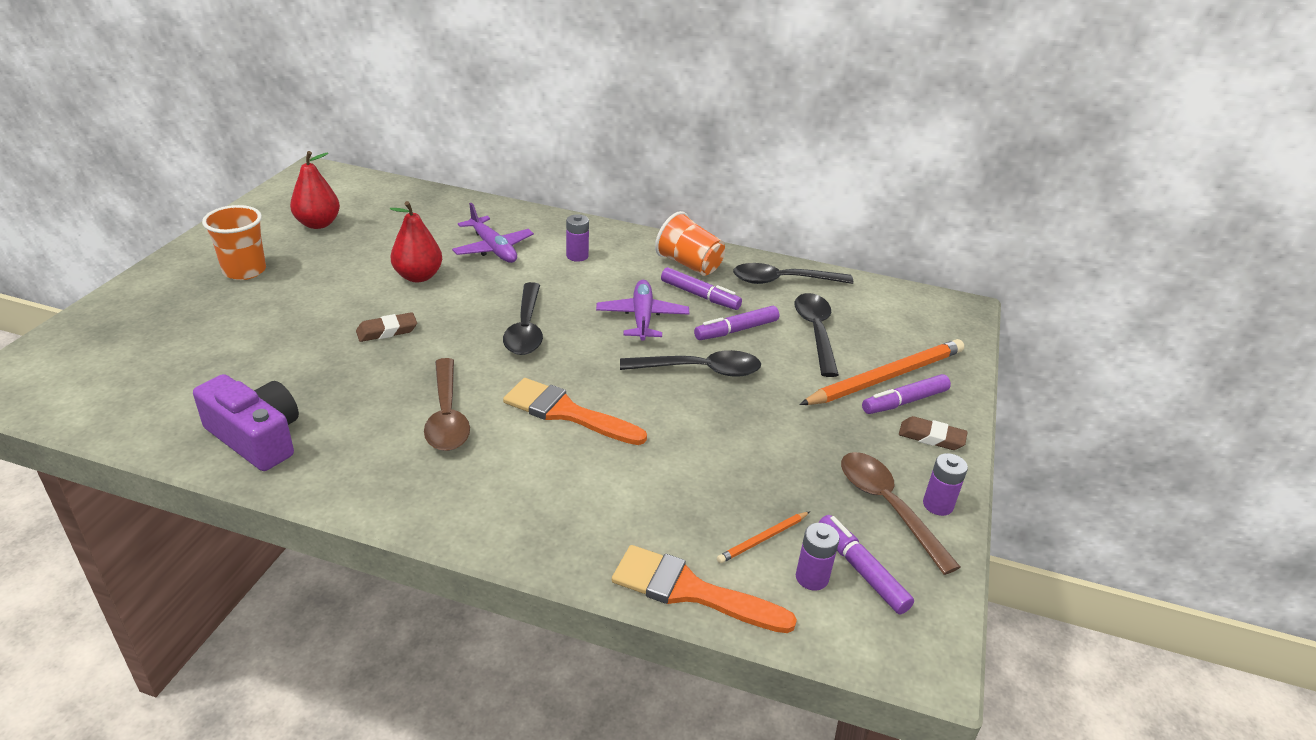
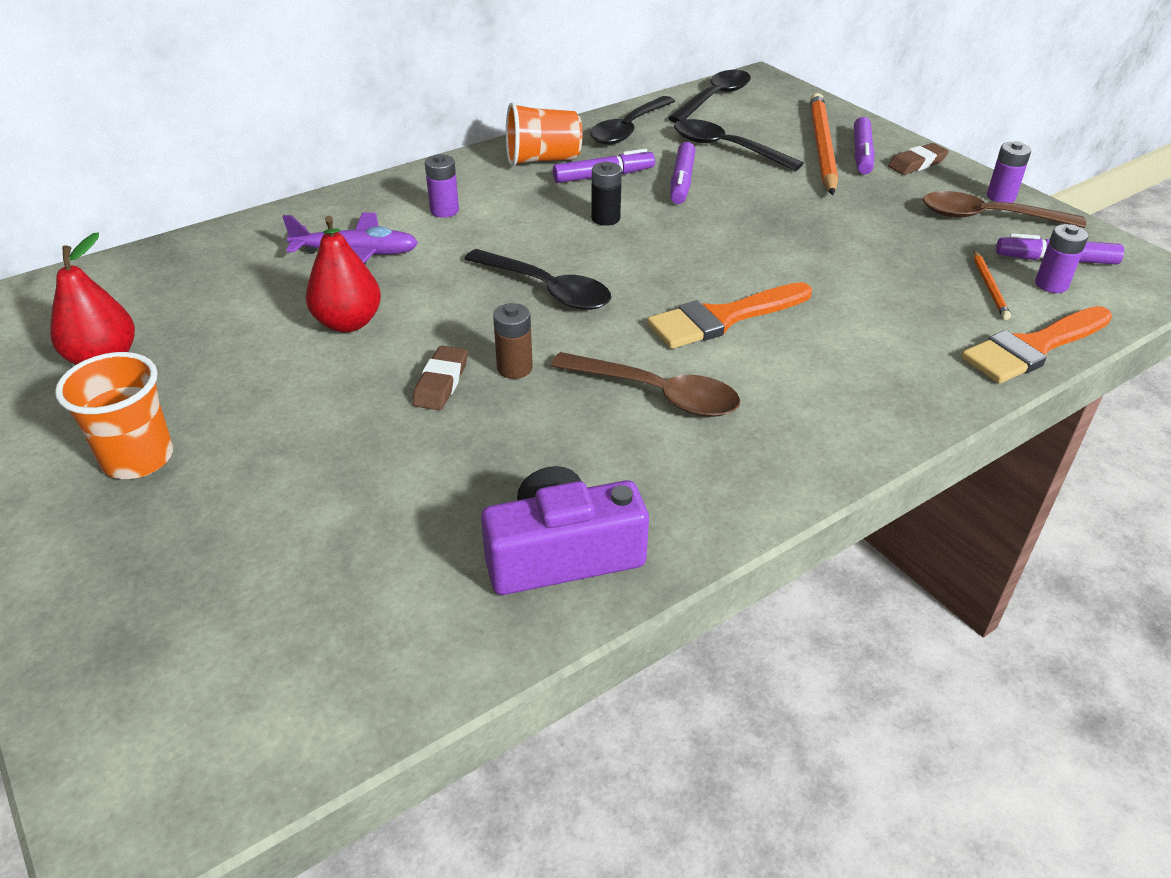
camera: 50 degrees left, 5 degrees up
(425, 350) = (514, 368): none -> brown battery
(642, 318) = (605, 218): purple plane -> black battery
(700, 370) = (725, 223): black spoon -> black spoon (714, 98)

